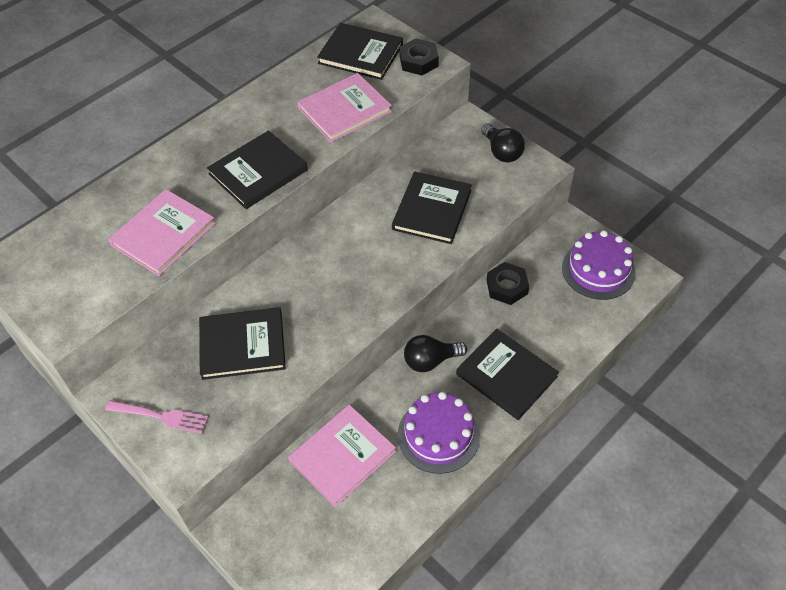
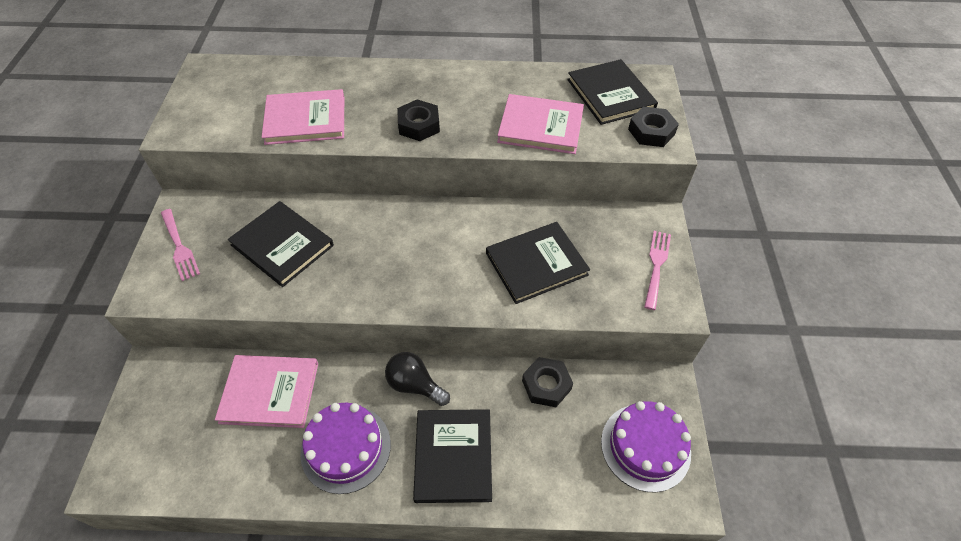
camera: 45 degrees right, 0 degrees up
(258, 172) = (419, 125): black book -> black nut
(502, 152) = (656, 266): black light bulb -> pink fork

